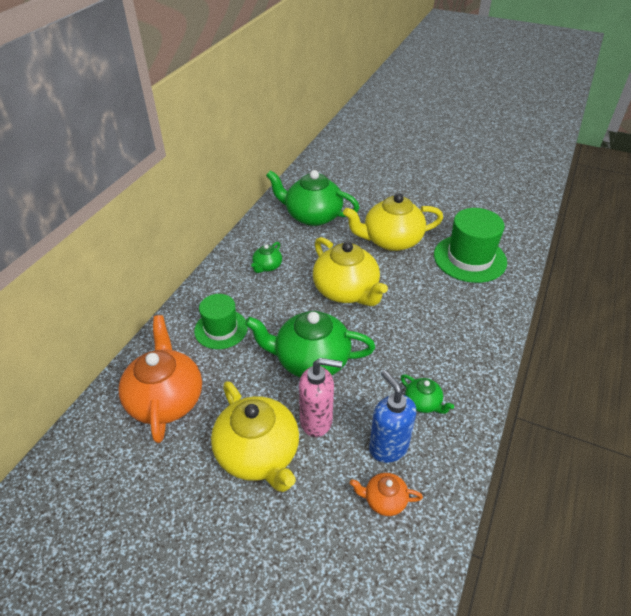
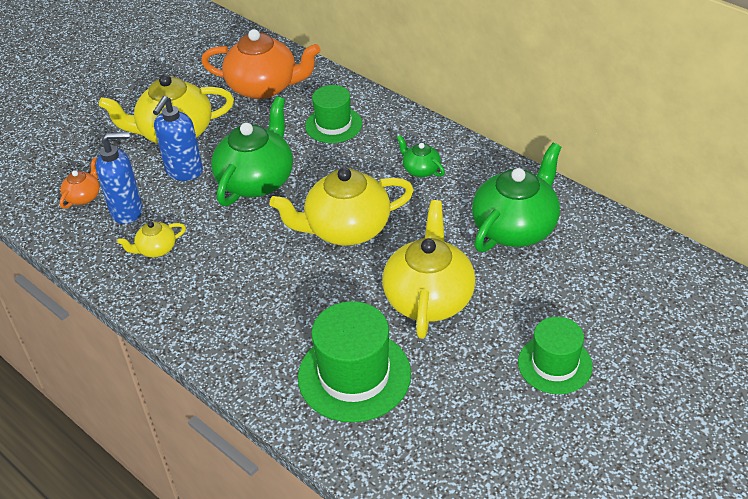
camera: 110 degrees right, 0 degrees up
(317, 421) = (184, 172): pink soap dispenser -> blue soap dispenser
(413, 190) = (554, 364): none -> green hat
(423, 403) = (156, 249): green teapot -> yellow teapot

